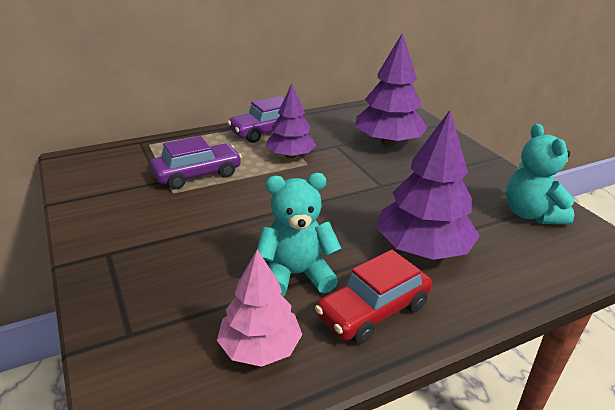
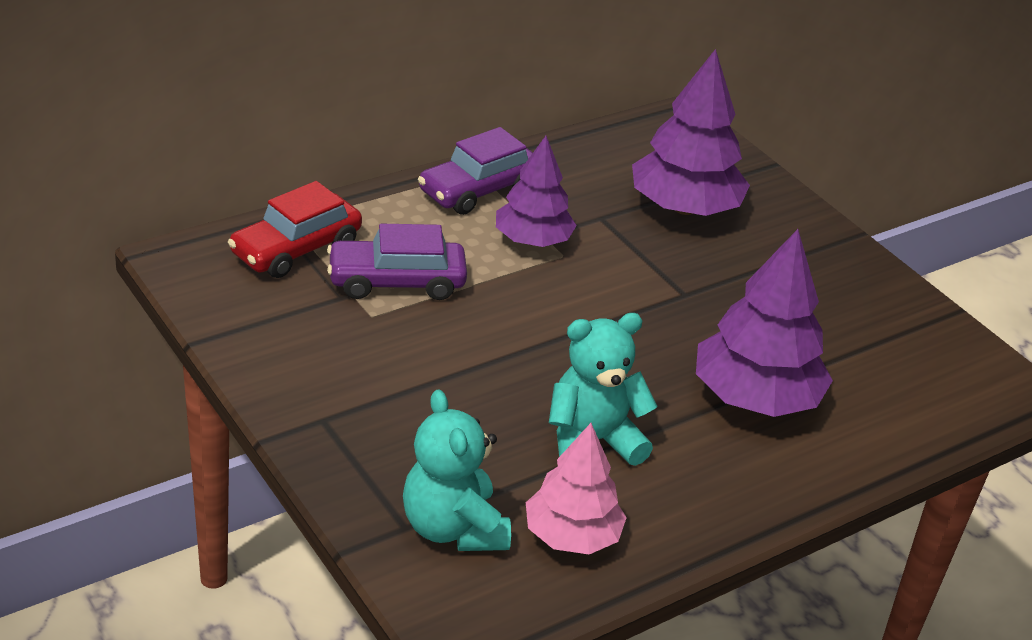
camera: 10 degrees left, 5 degrees up
(197, 174) = (396, 282): purple car -> purple car turned 150 degrees counterclockwise
(373, 311) = (700, 486): red car -> red car (296, 249)
(531, 214) = (904, 338): turquoise teddy bear -> turquoise teddy bear (453, 528)

